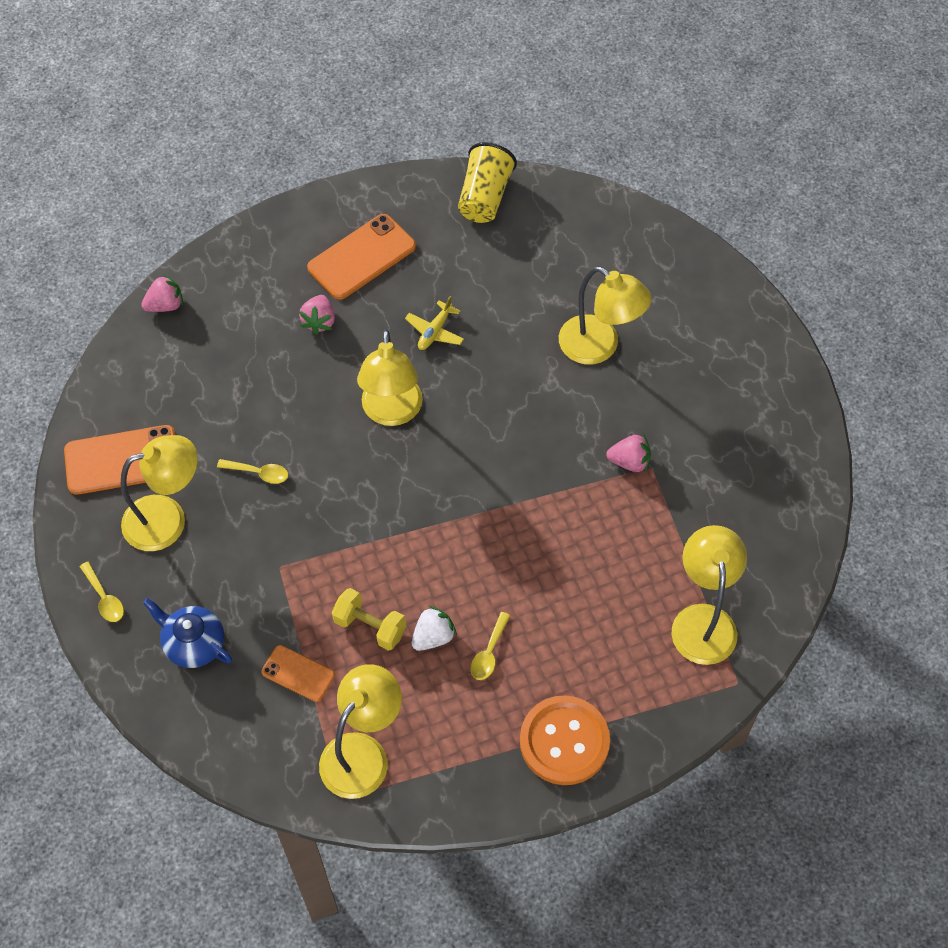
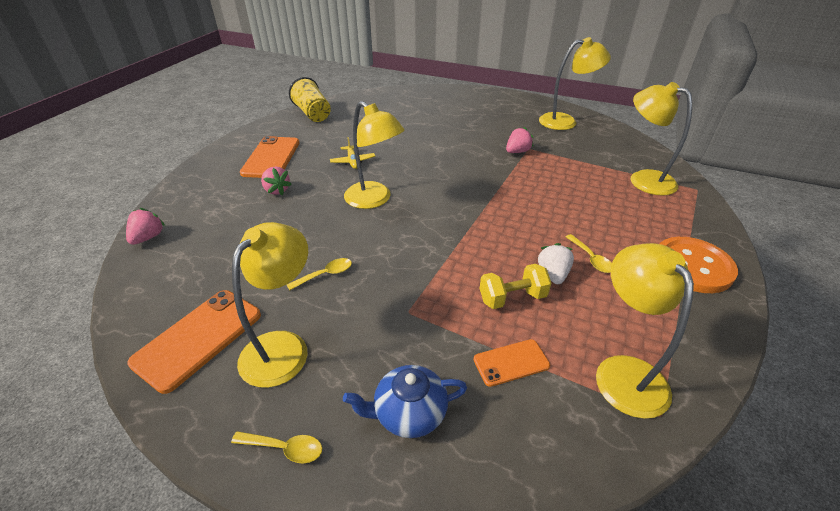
camera: 45 degrees left, 20 degrees down
(599, 347) = (441, 128): yellow lamp -> yellow lamp (565, 121)

